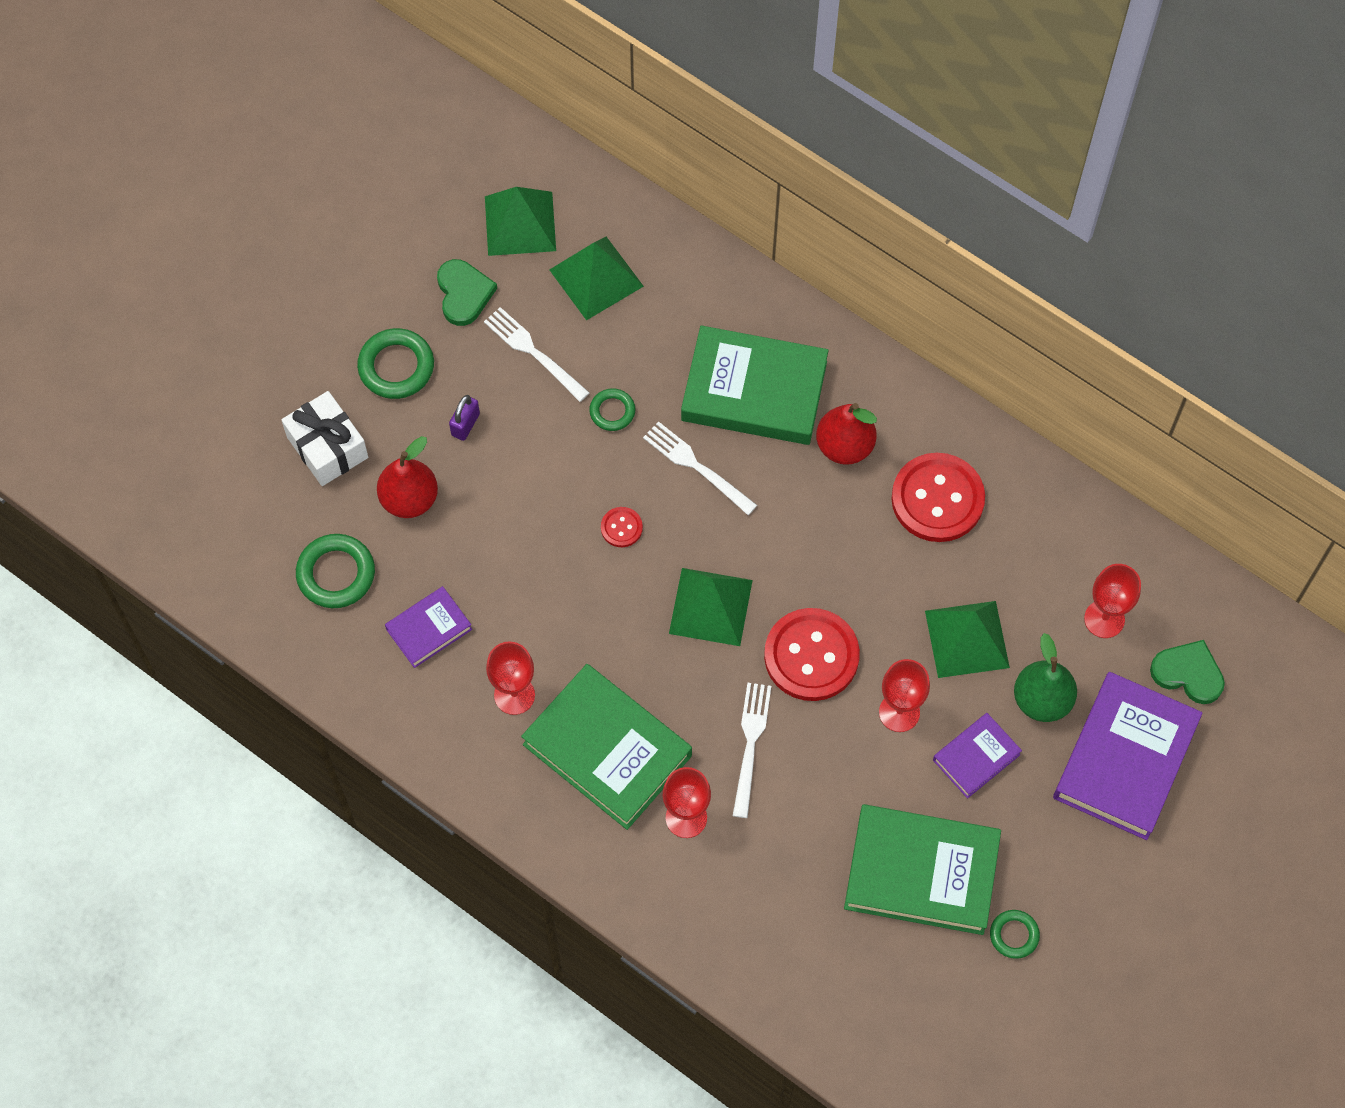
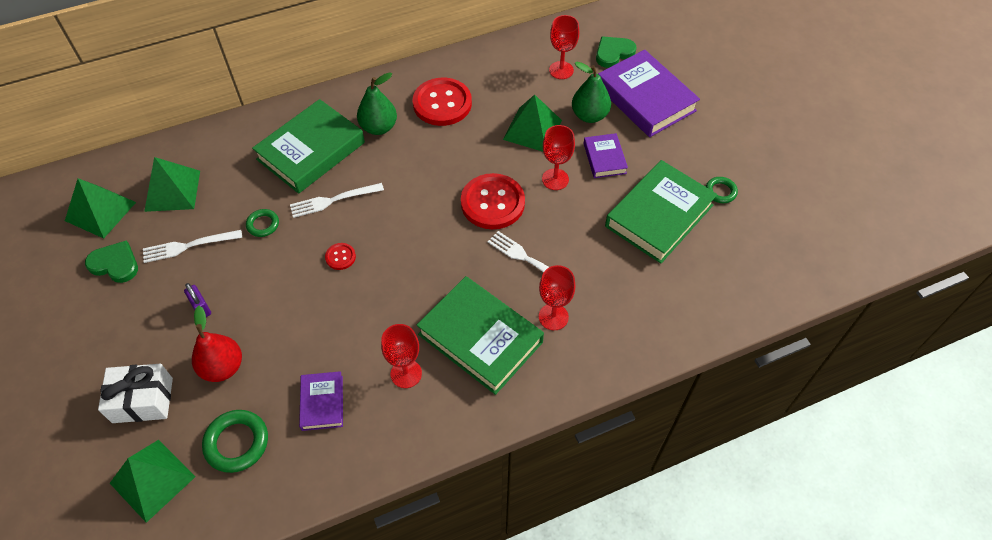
camera: 60 degrees left, 10 degrees down
(396, 367) = (126, 328): green ring -> none
(607, 750) = (480, 338): green book -> green book turned 60 degrees clockwise
(710, 607) = (426, 236): green pyramid -> green pyramid (152, 480)
(845, 446) = (379, 127): red pear -> green pear

